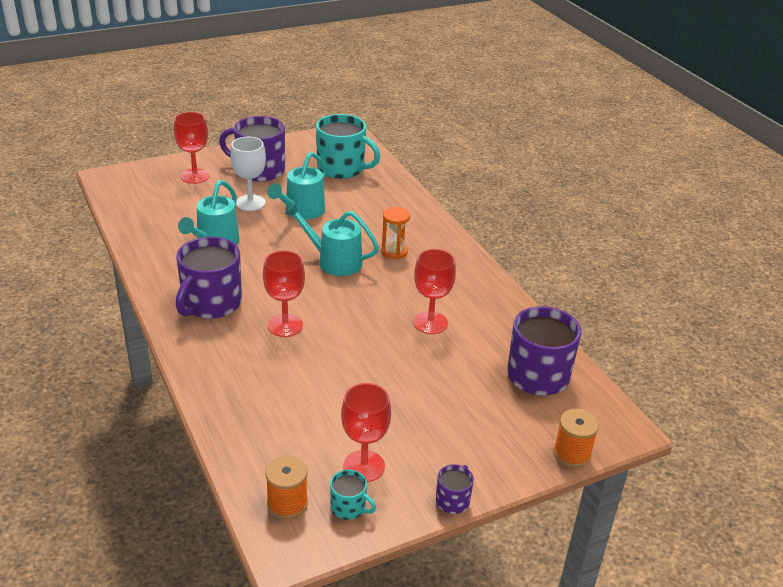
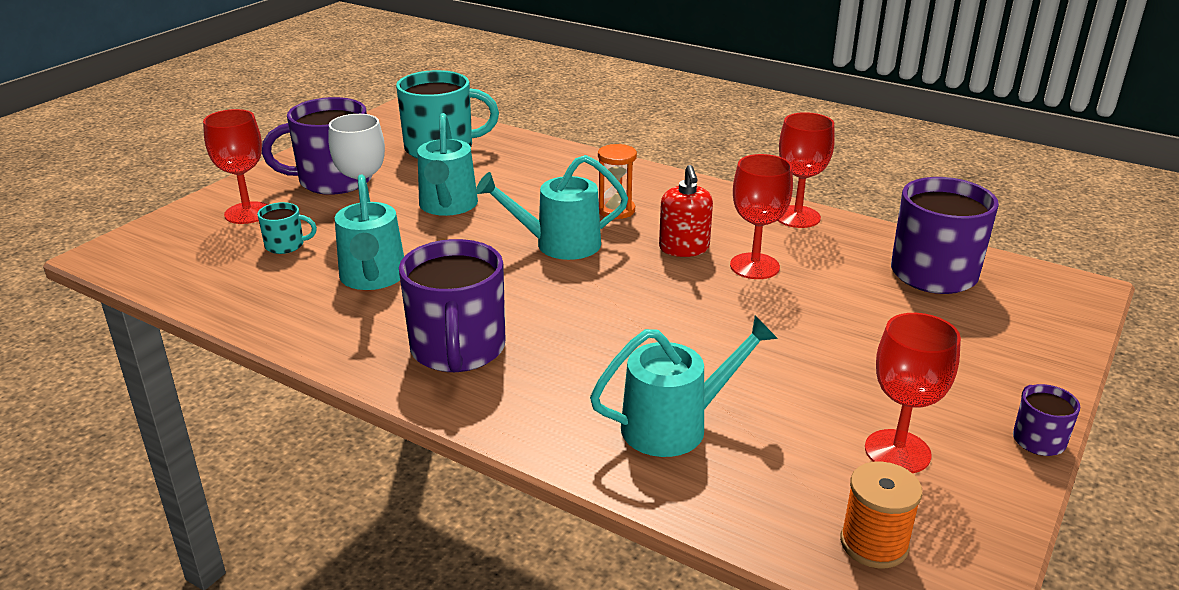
camera: 30 degrees left, 5 degrees down
(268, 395) = (675, 425): none -> turquoise watering can
(285, 325) = (590, 336): red goblet -> red goblet (797, 217)
(349, 507) = (947, 508): turquoise mug -> turquoise mug (286, 245)
(403, 293) = (684, 248): none -> red soap dispenser
(572, 454) = (1072, 334): orange spool -> none

